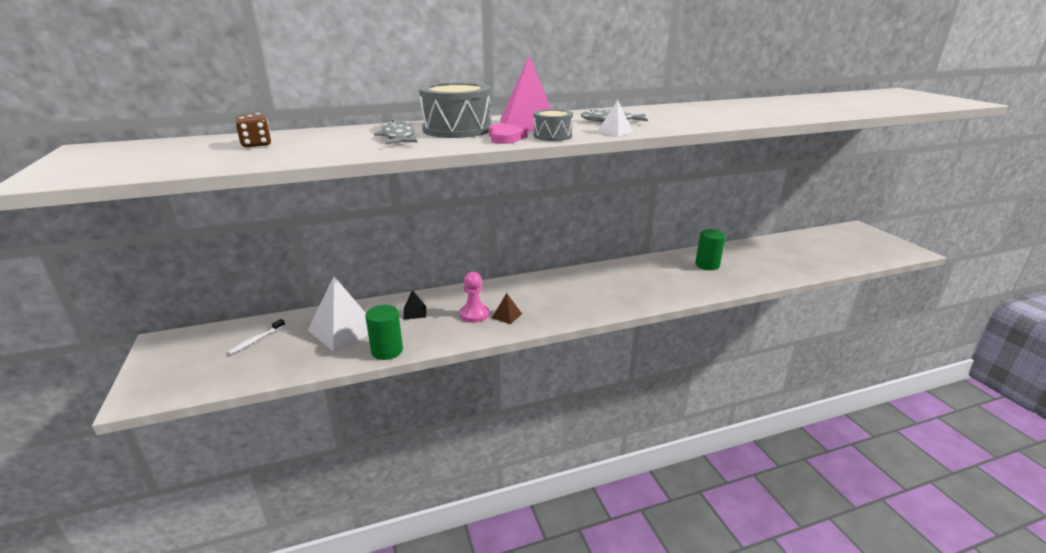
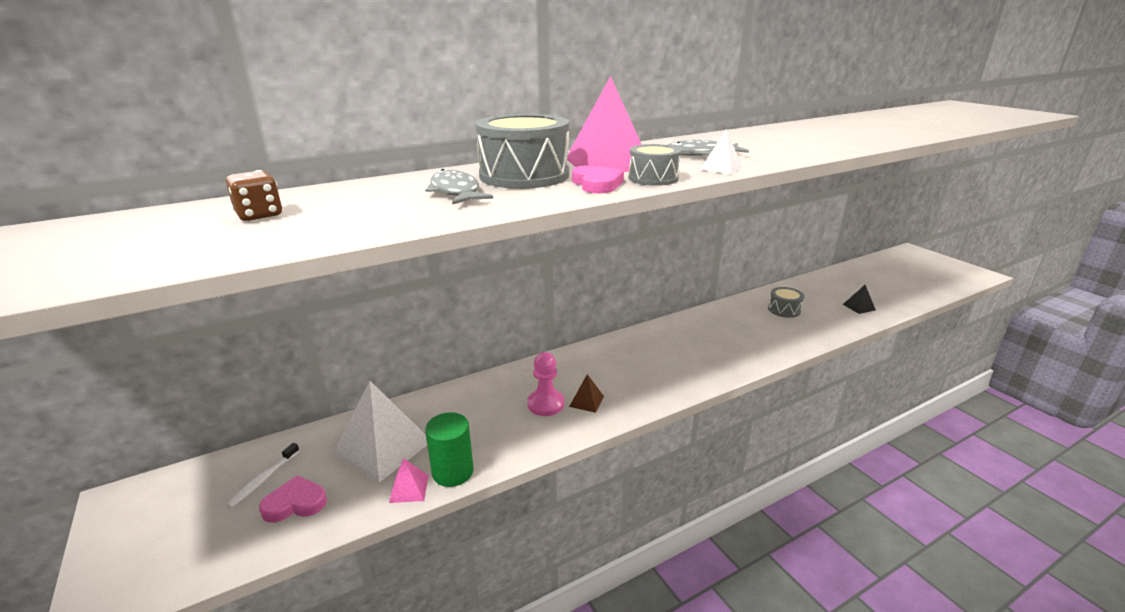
camera: 10 degrees left, 0 degrees up
(272, 357) = (295, 503): none -> pink heart
(352, 357) = (409, 489): none -> pink pyramid
(414, 312) = (469, 410): black pyramid -> black pyramid (859, 307)
(707, 265) = (784, 310): green cylinder -> grey drum

